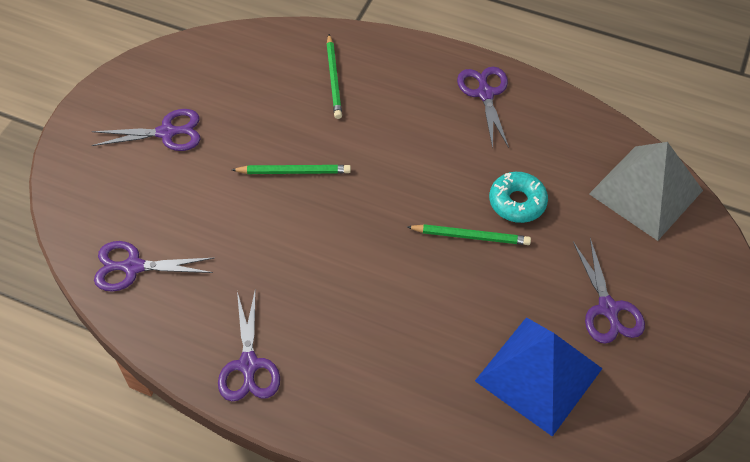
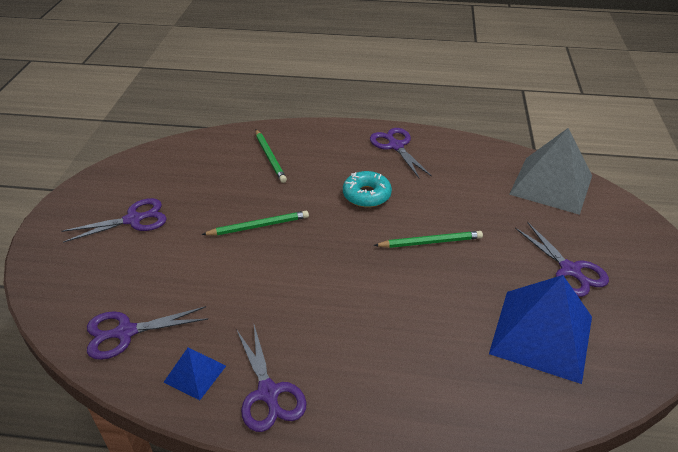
camera: 15 degrees left, 15 degrees down
(187, 328) = (195, 374): none -> blue pyramid
(517, 202) = (456, 211): turquoise donut -> turquoise donut (366, 195)

